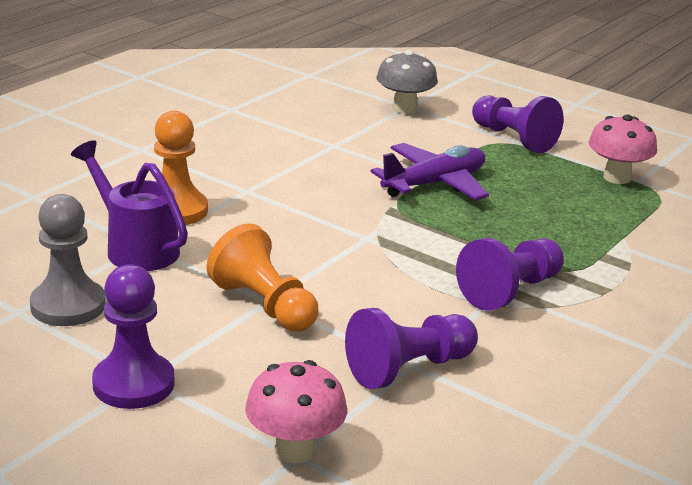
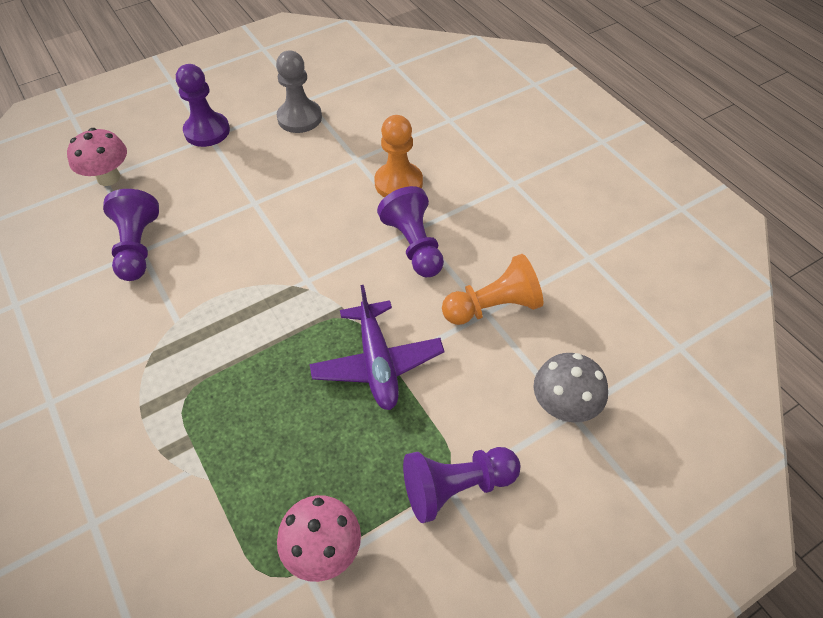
camera: 115 degrees right, 25 degrees up
(136, 248) = (353, 155): purple watering can -> none
(264, 305) = (249, 199): orange pawn -> orange pawn (493, 307)
(510, 291) = (182, 342): purple pawn -> purple pawn (414, 245)

